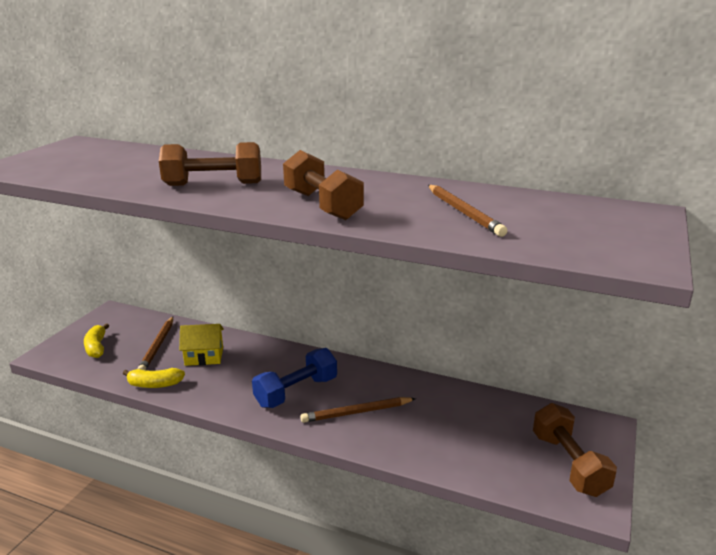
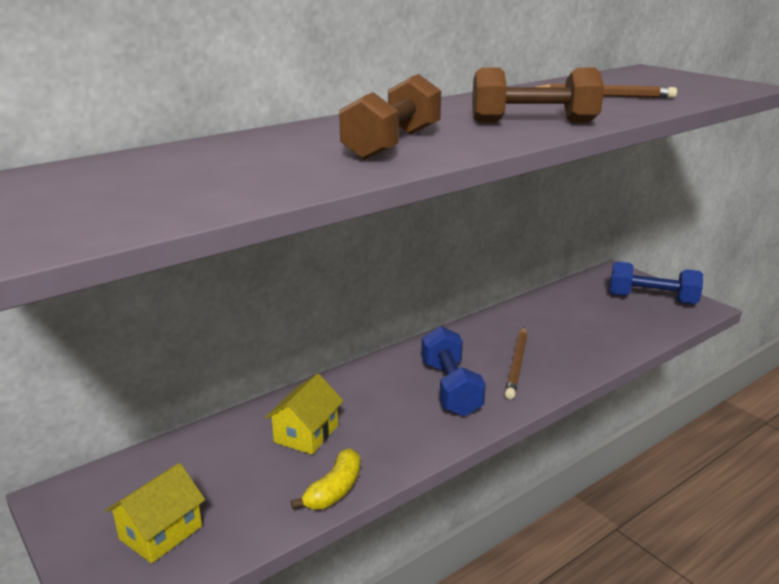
camera: 60 degrees left, 0 degrees up
(96, 347) = (160, 532): yellow banana -> yellow house
(157, 346) = (233, 468): brown pencil -> none
(569, 464) = (652, 299): brown dumbbell -> blue dumbbell

